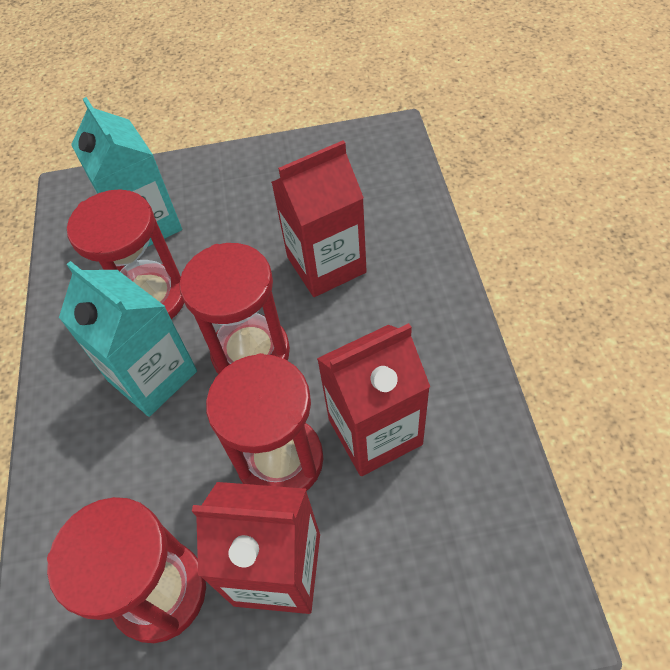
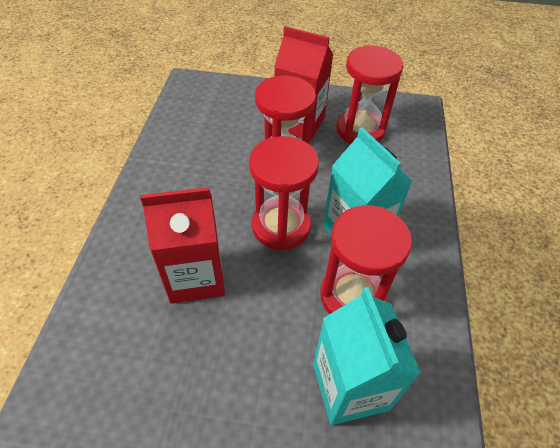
camera: 170 degrees left, 5 degrees down
(375, 431) = (222, 160): red carton -> none

